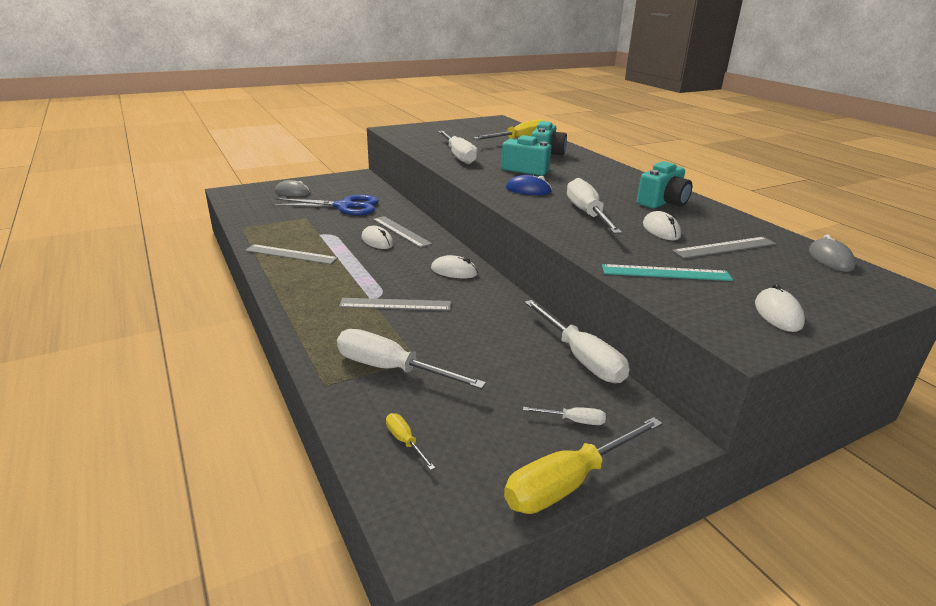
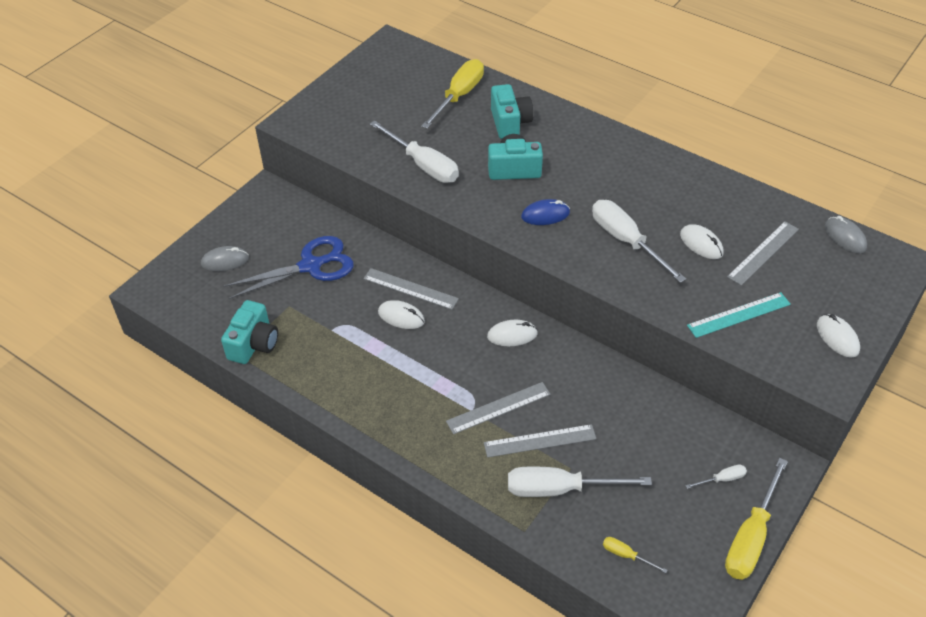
camera: 25 degrees left, 20 degrees up
(291, 254) = (336, 377): grey ruler -> grey ruler (540, 441)
(581, 357) = (689, 407): white screwdriver -> none
(662, 202) = (677, 189): turquoise camera -> turquoise camera (254, 344)

